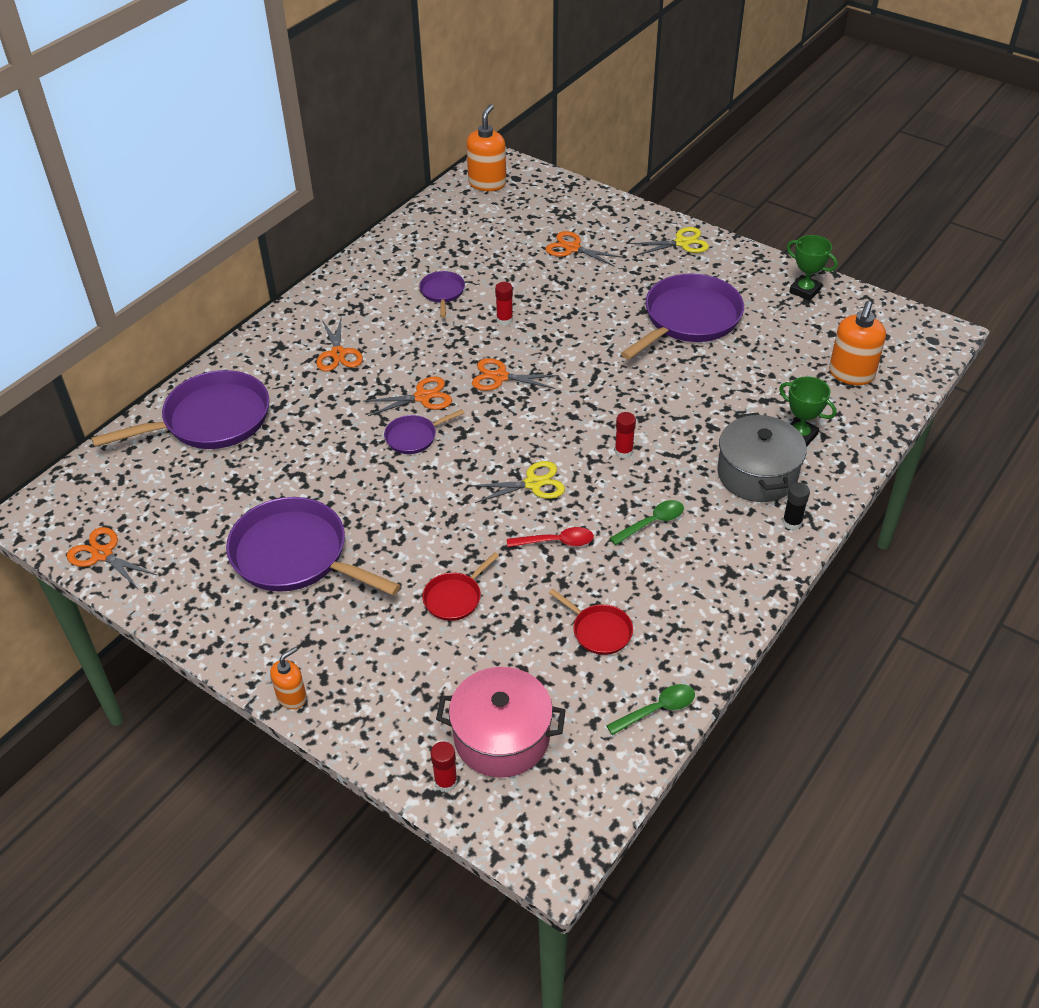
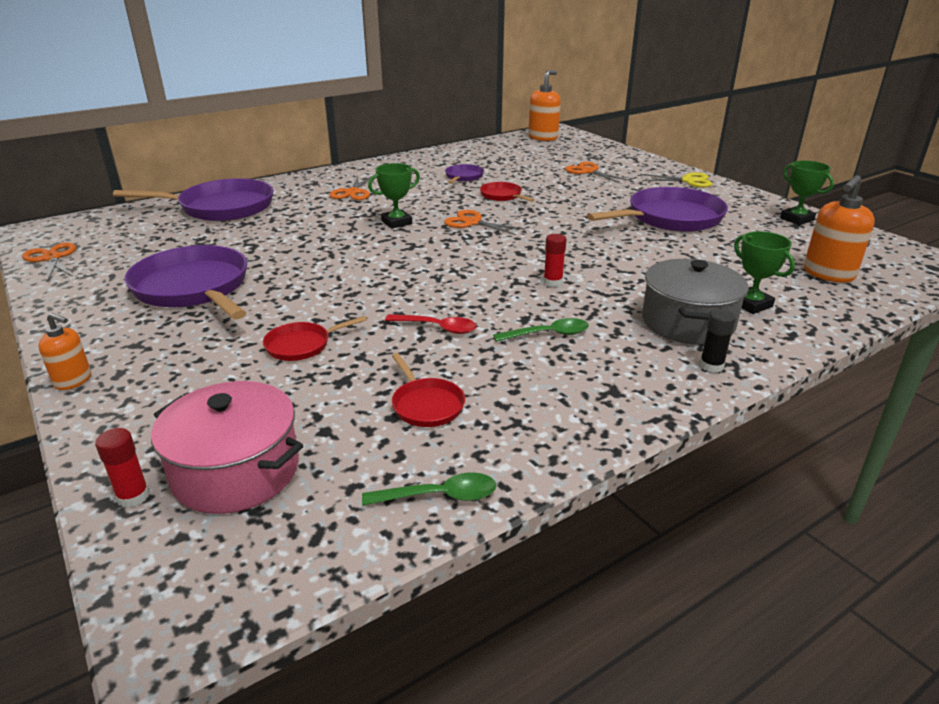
camera: 20 degrees right, 15 degrees down
(292, 697) = (73, 380): orange soap dispenser -> orange soap dispenser turned 45 degrees clockwise
(414, 437) = (368, 241): purple pan -> none
(422, 397) = (396, 222): orange scissors -> green trophy
(504, 320) = (502, 196): red glue stick -> red pan
(533, 484) = (448, 286): yellow scissors -> none

